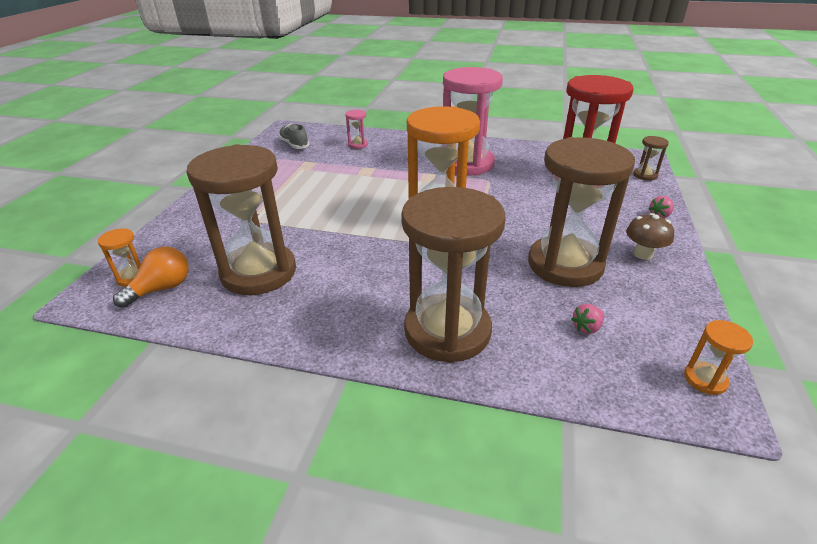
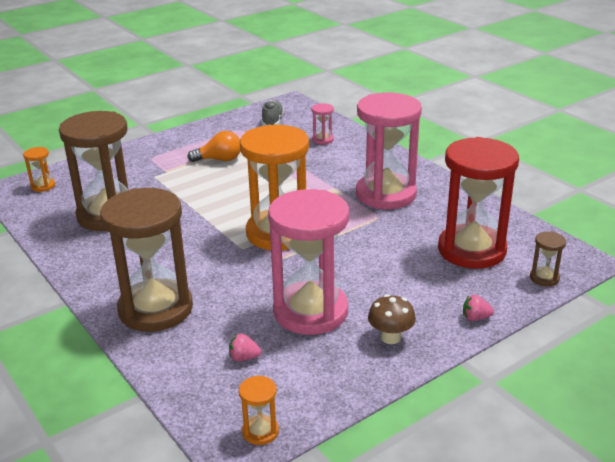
camera: 40 degrees right, 5 degrees down
(162, 288) = (47, 200): orange light bulb -> orange light bulb (219, 160)
(565, 264) = (310, 311): brown hourglass -> pink hourglass

